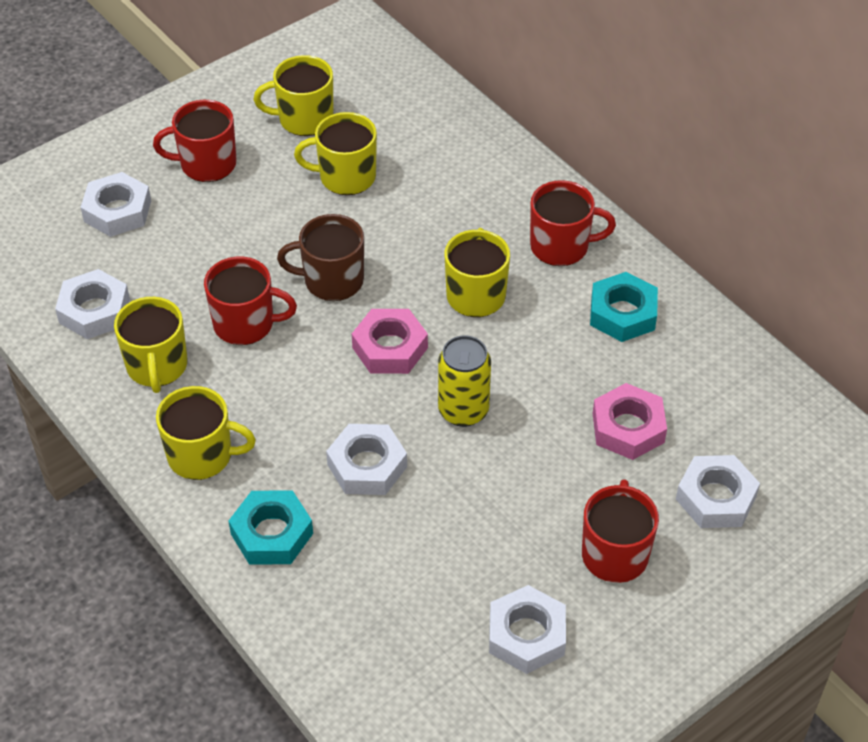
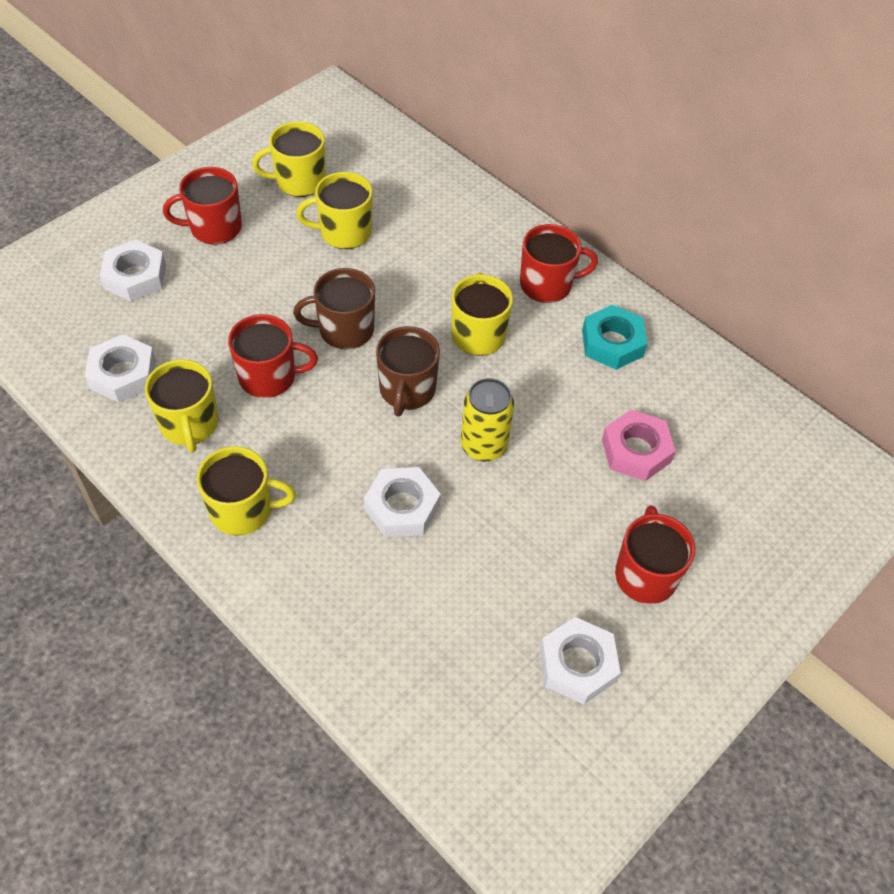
camera: 10 degrees left, 5 degrees up
(272, 534) = (320, 583): turquoise nut -> none
(390, 348) = (407, 390): pink nut -> brown mug
(716, 498) = (726, 512): white nut -> none

